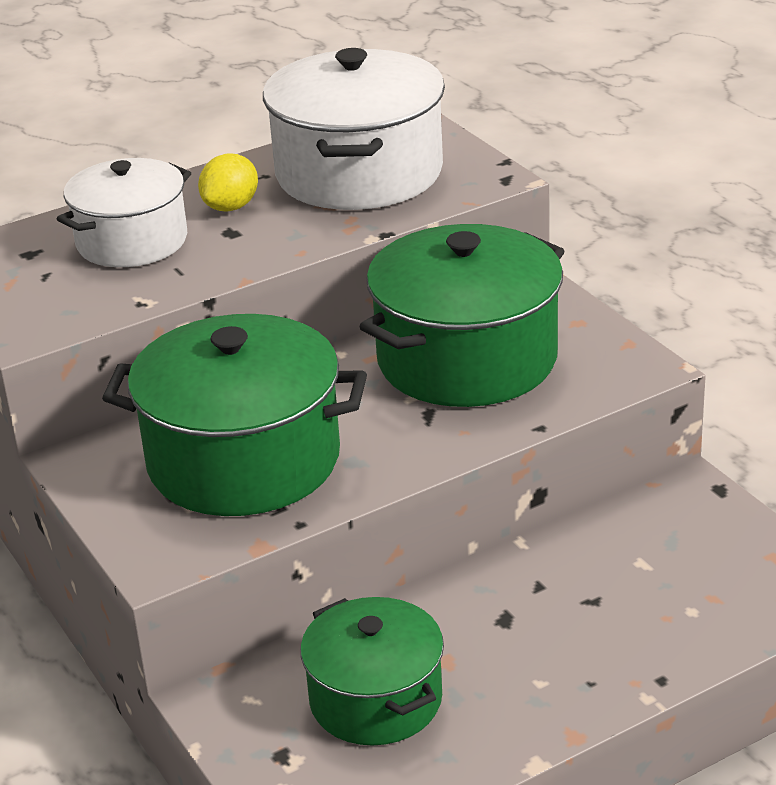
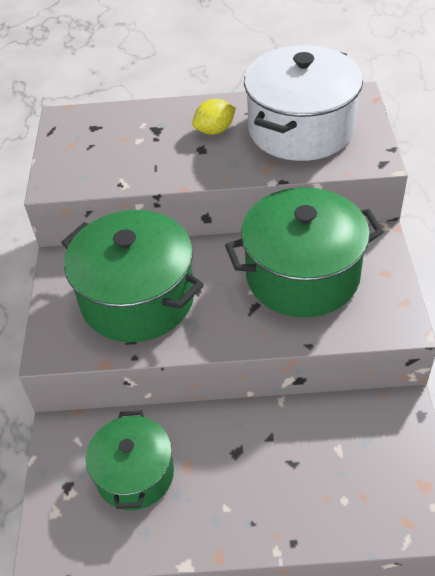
camera: 30 degrees right, 15 degrees up
(132, 241) = (147, 137): white pot -> none

